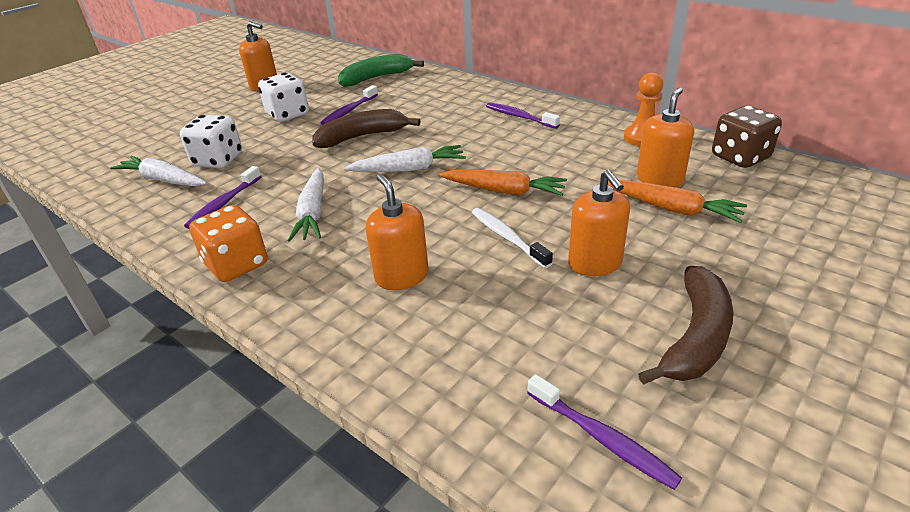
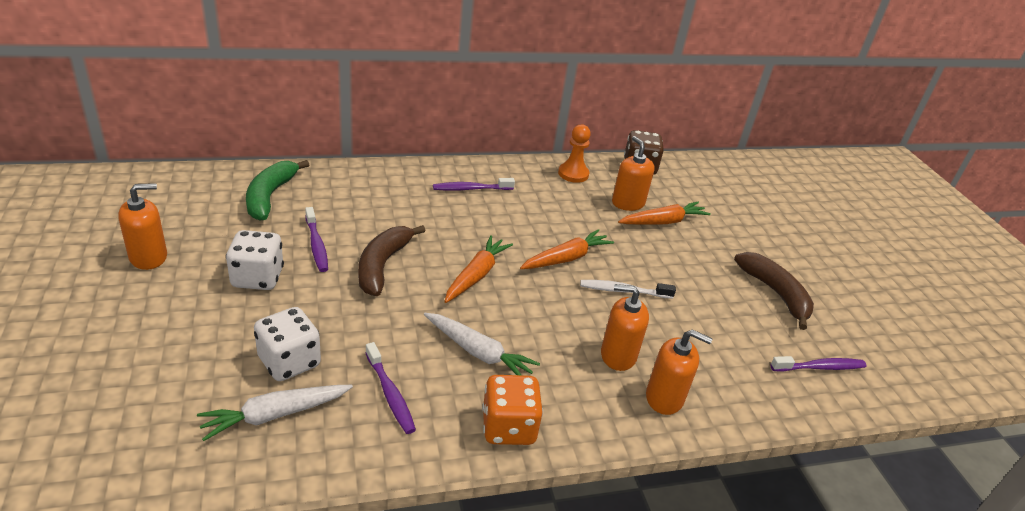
camera: 60 degrees left, 0 degrees up
(409, 169) = (476, 275): white carrot -> orange carrot
(595, 263) = (685, 279): orange soap dispenser -> orange soap dispenser (664, 398)

